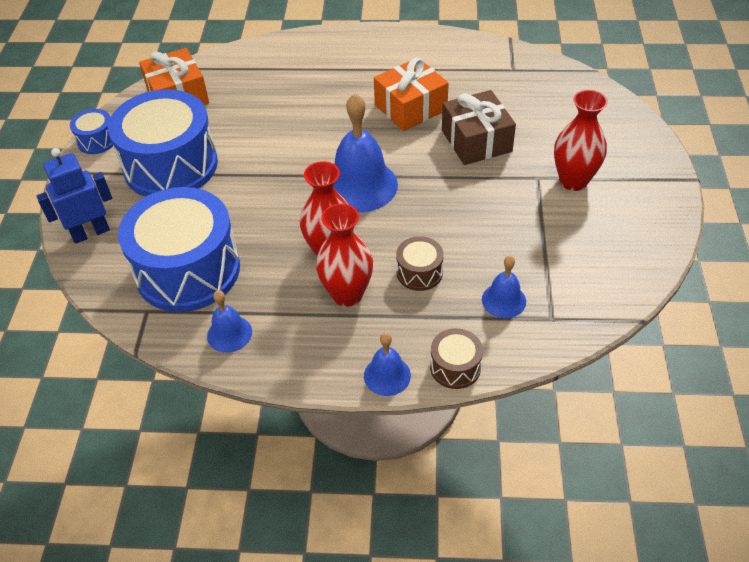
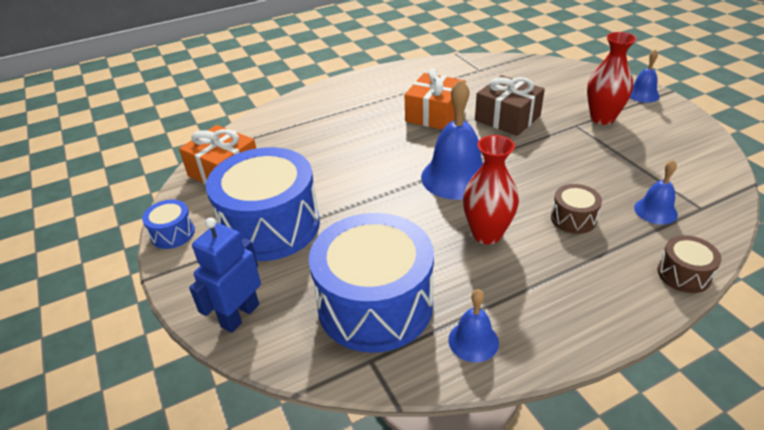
camera: 30 degrees left, 10 degrees down
(347, 294) = (537, 260): red vase -> none
(387, 375) = (643, 307): blue bell -> blue bell (642, 94)

